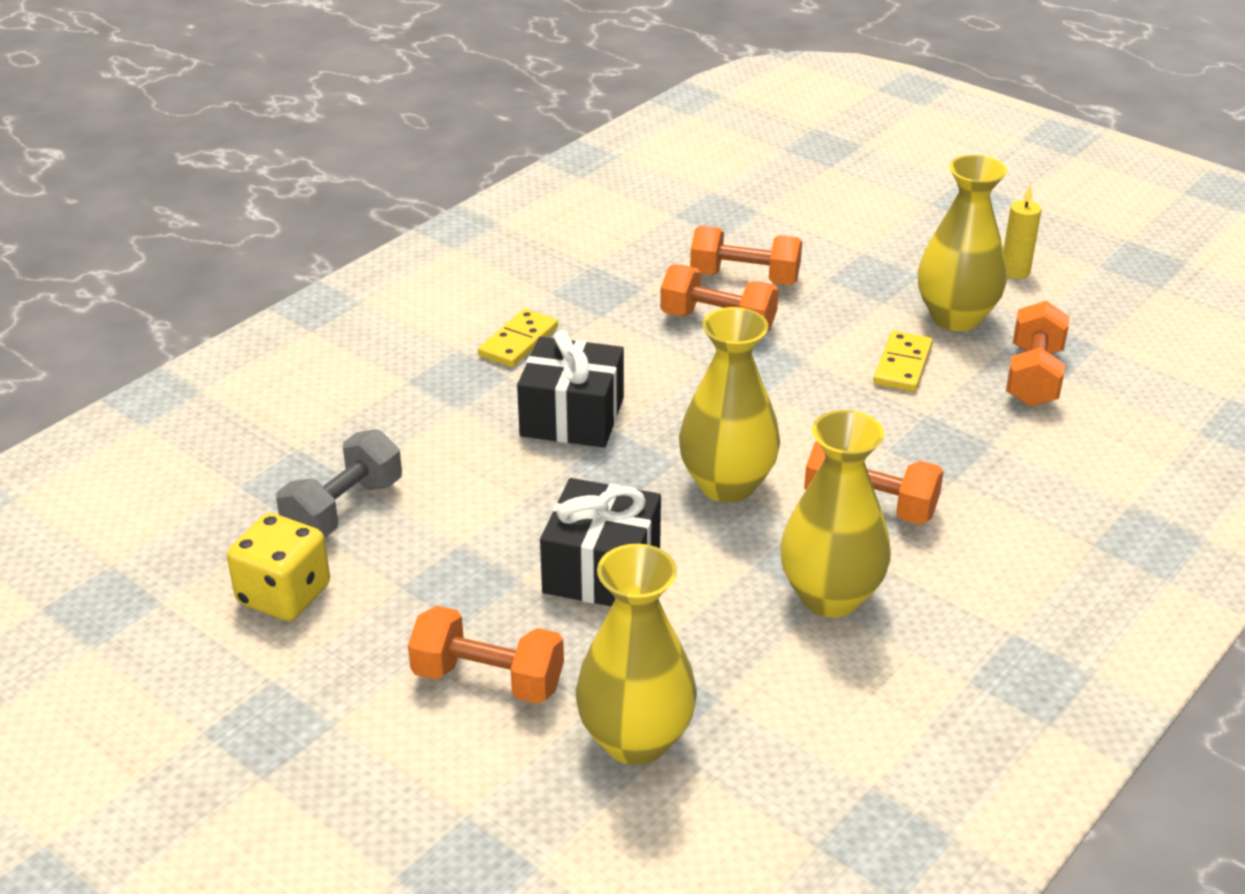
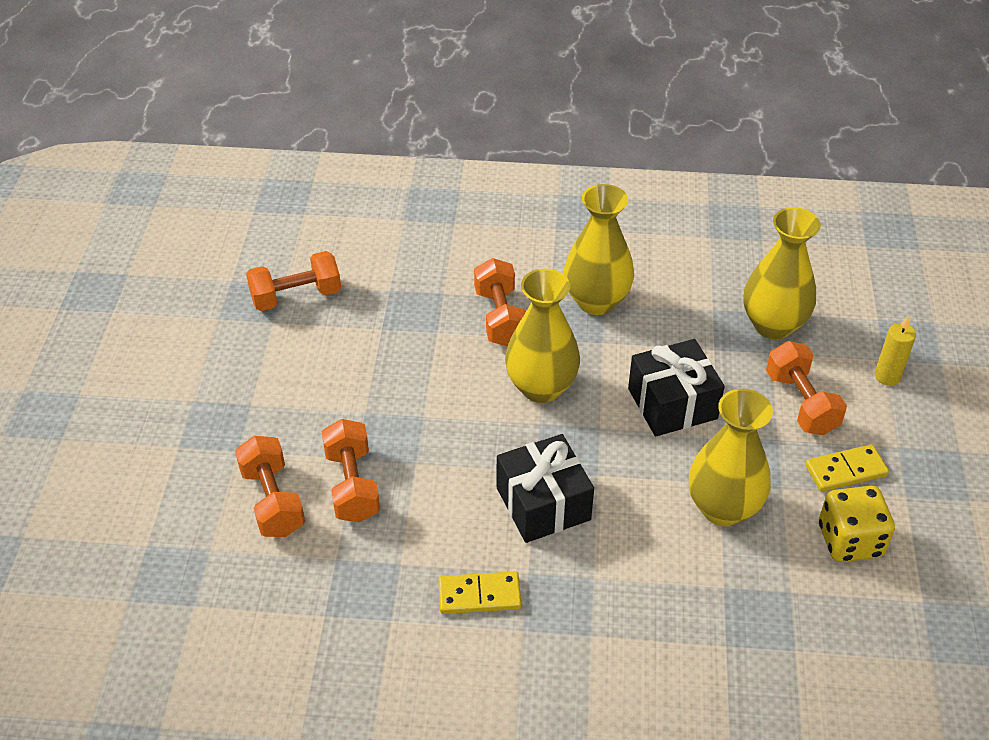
camera: 125 degrees left, 10 degrees up
(343, 509) = (753, 568): grey dumbbell -> none
(903, 365) = (331, 361): yellow domino -> yellow domino (845, 470)
(955, 317) = (245, 358): yellow vase -> yellow vase (723, 508)
(1015, 271) = (152, 351): yellow candle -> yellow candle (887, 376)

